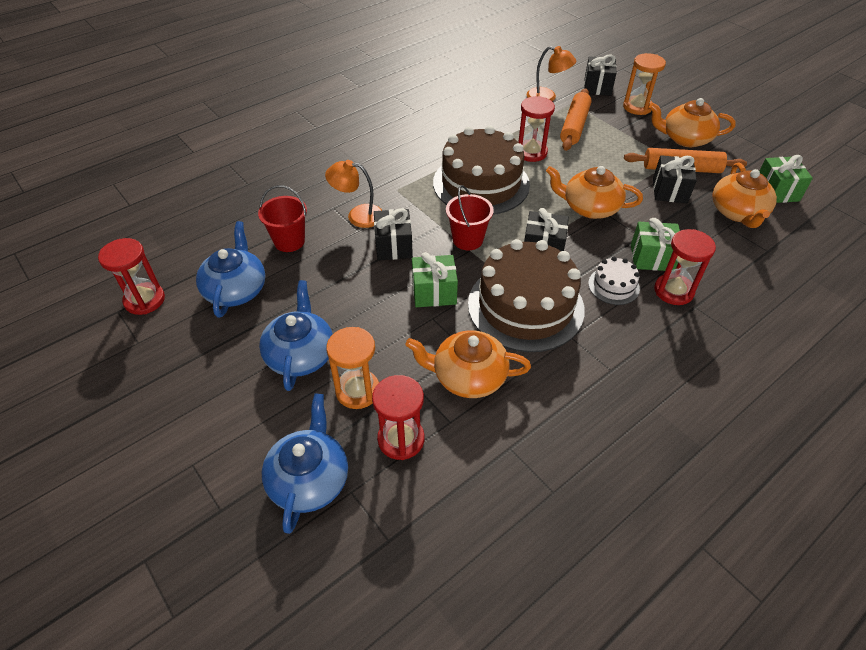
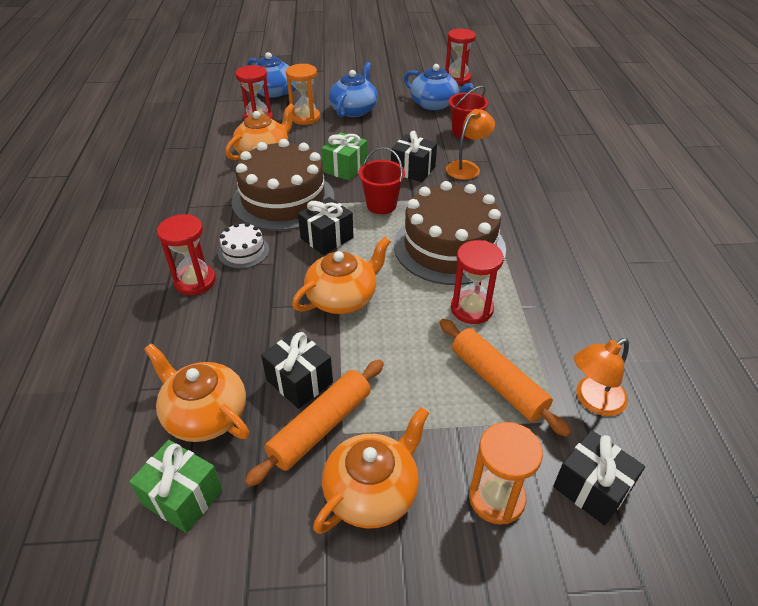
camera: 125 degrees right, 5 degrees down
(300, 355) = (354, 109): blue teapot -> blue teapot turned 105 degrees counterclockwise
(652, 258) = (239, 295): green gift -> none

